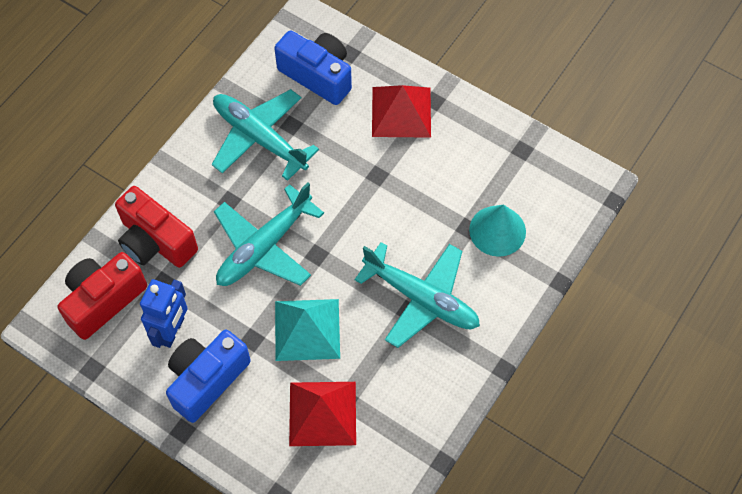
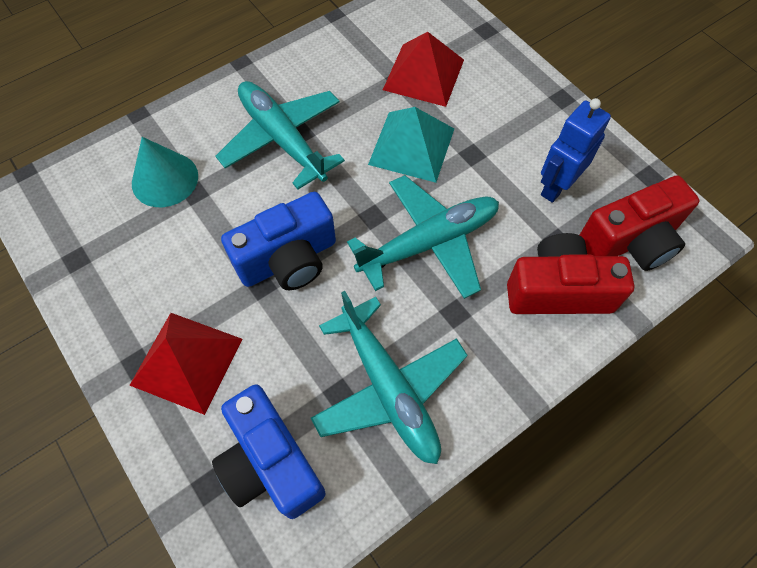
camera: 160 degrees left, 0 degrees up
(156, 241) = (558, 290): red camera -> red camera turned 60 degrees counterclockwise
(207, 380) = (528, 132): blue camera -> blue camera (288, 259)

